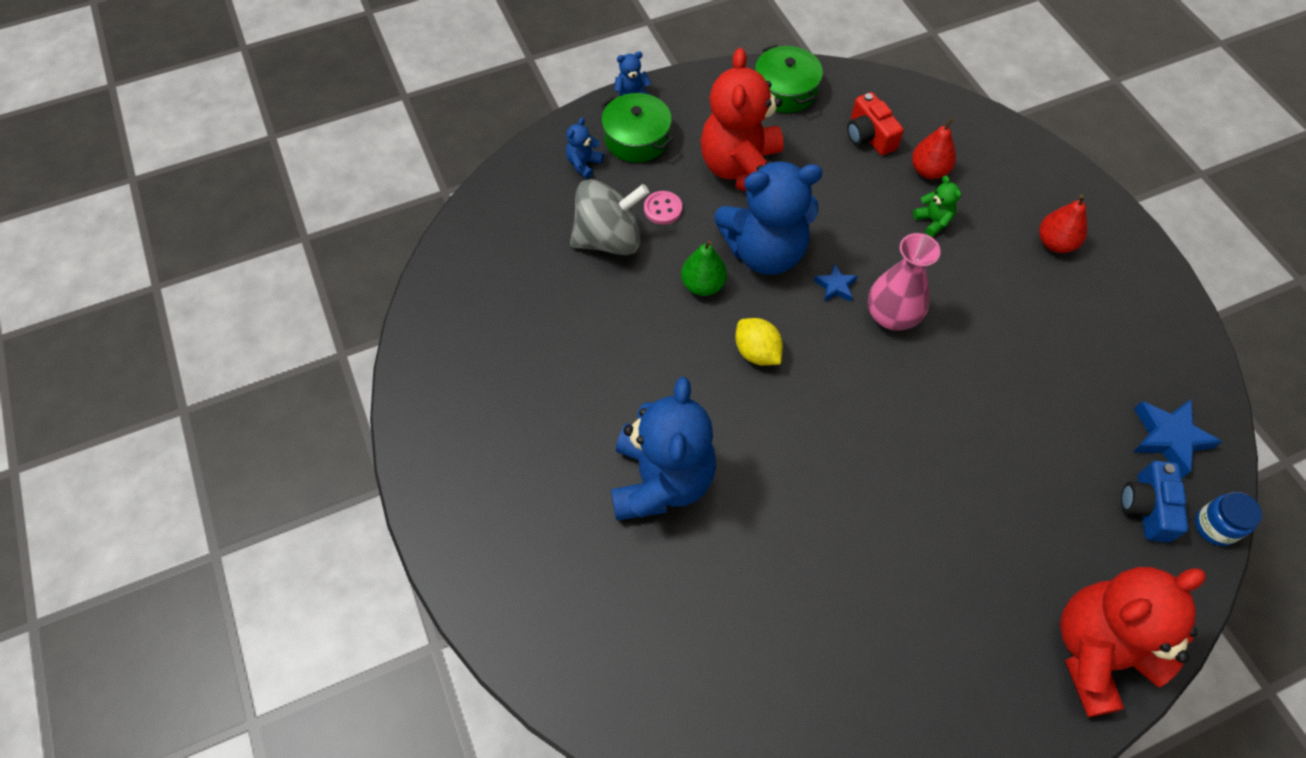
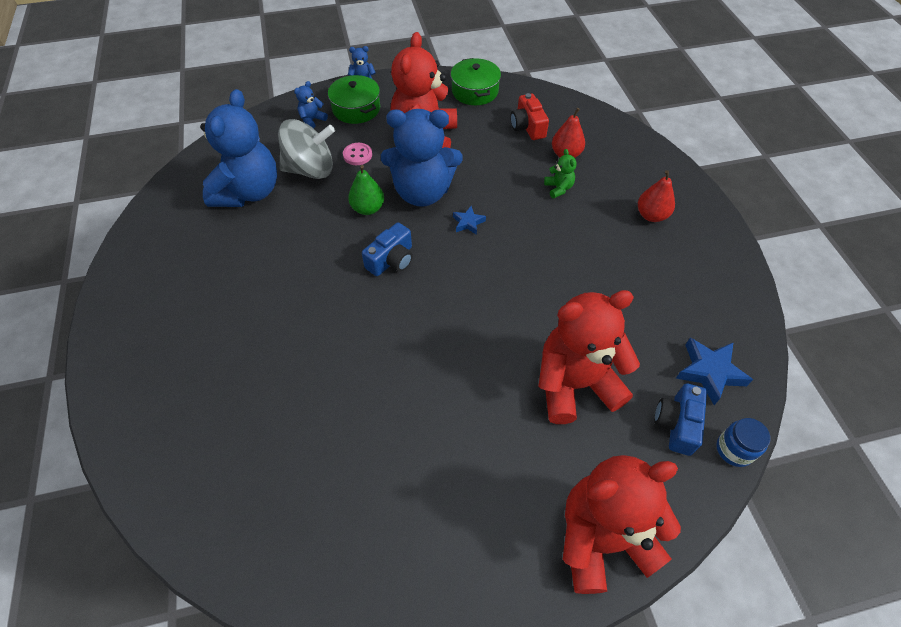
camera: 10 degrees right, 5 degrees down
(661, 480) = (283, 340): blue teddy bear -> blue teddy bear (249, 192)
(756, 352) = (391, 260): yellow lemon -> blue camera
(892, 315) = (505, 248): pink vase -> none
(1022, 478) = (575, 384): none -> red teddy bear

